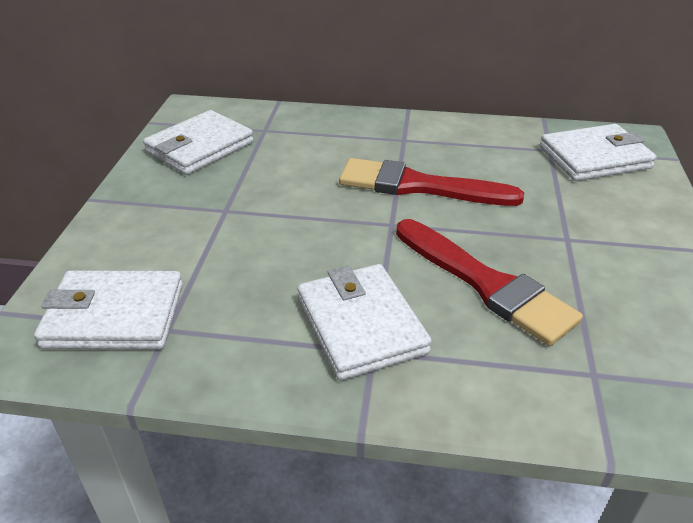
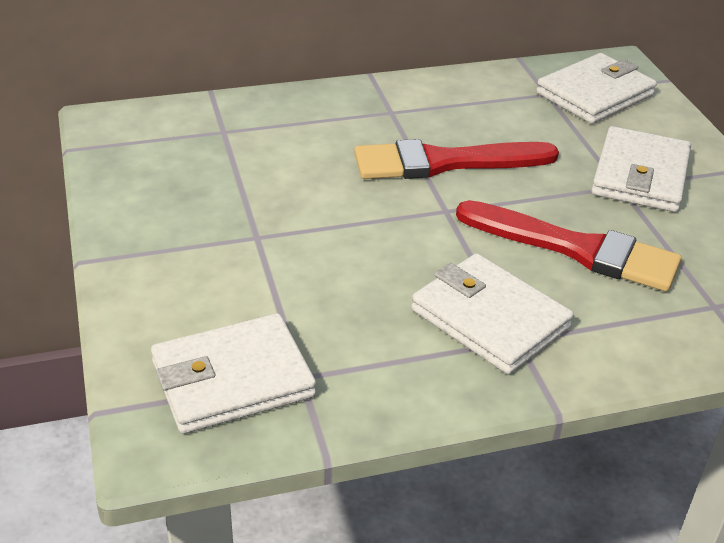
camera: 25 degrees left, 0 degrees up
(200, 147) = (163, 169): white wallet -> white wallet (640, 175)

